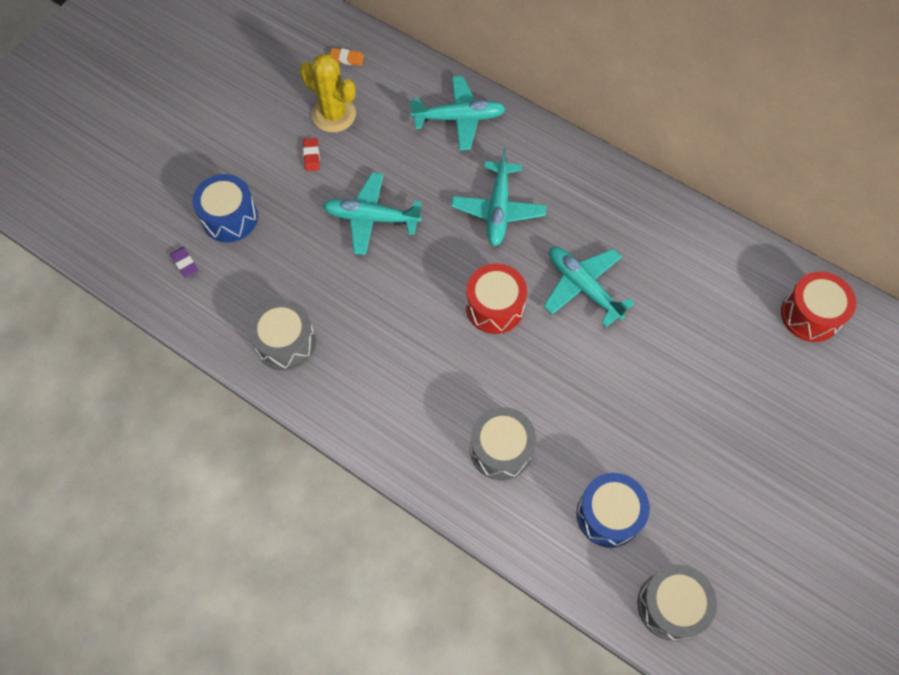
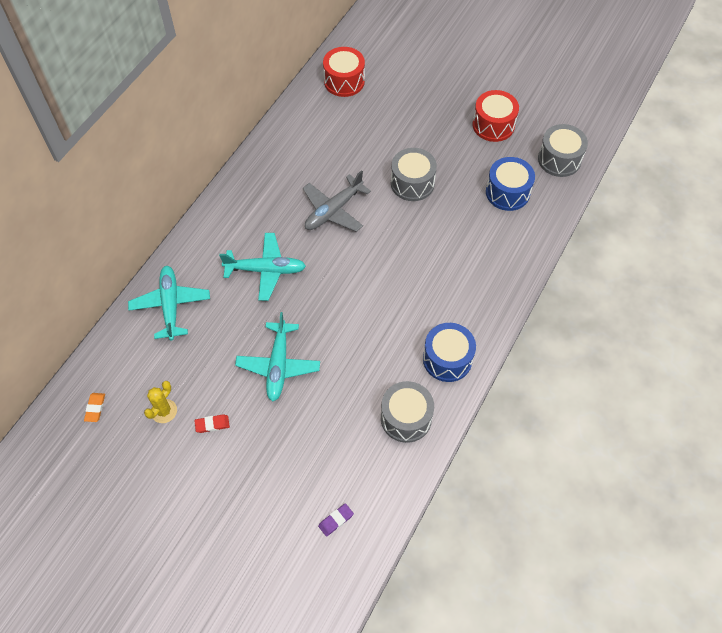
camera: 95 degrees left, 5 degrees down
(230, 218) = (283, 488): blue drum -> blue drum (447, 359)
(334, 115) = (164, 411): yellow cactus -> yellow cactus, size x0.61
(494, 307) = (356, 267): red drum -> red drum (493, 125)
(501, 449) = (472, 257): grey drum -> grey drum (412, 183)
(583, 286) = (333, 210): turquoise plane -> grey plane

